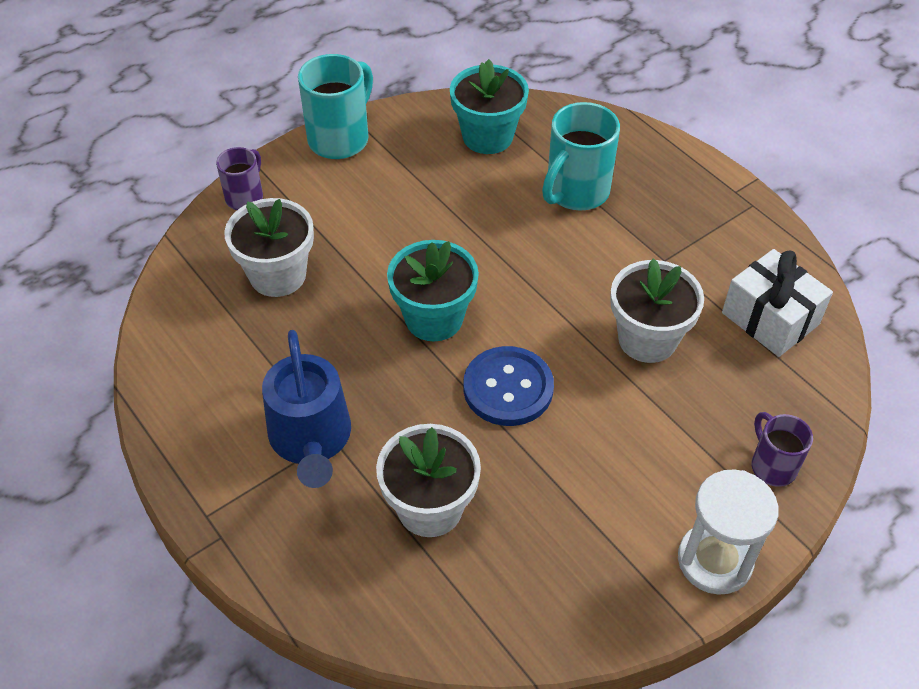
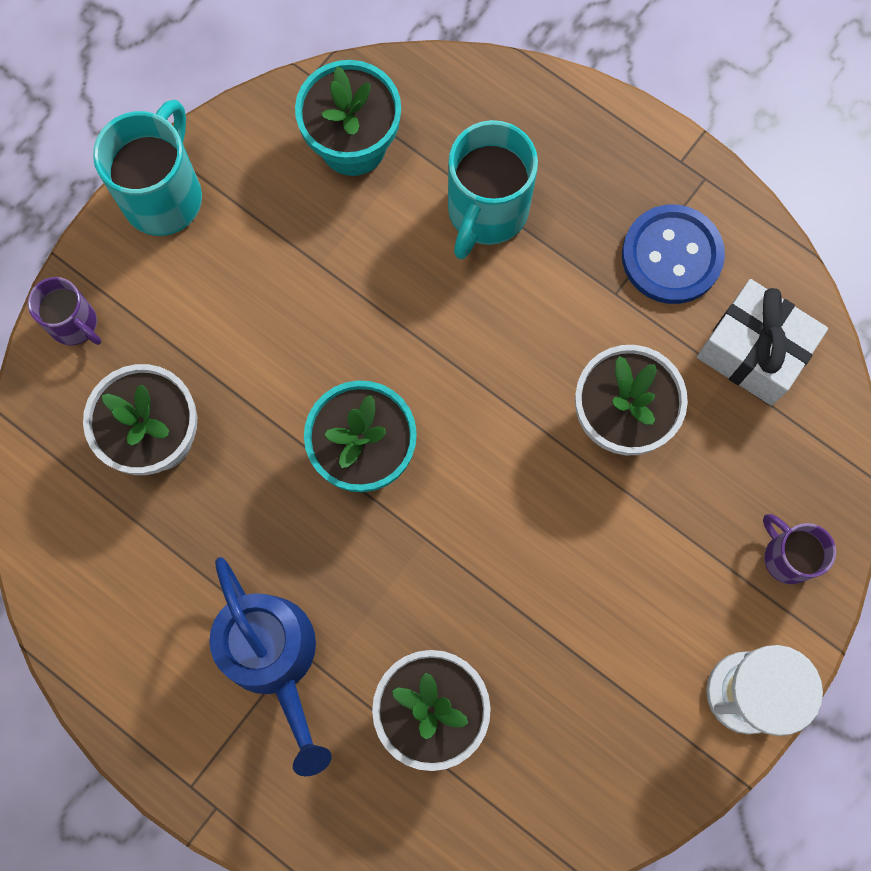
camera: 15 degrees left, 25 degrees up
(245, 197) = (75, 324): purple mug -> purple mug turned 120 degrees clockwise
(508, 388) = (476, 530): blue button -> blue button (671, 256)

